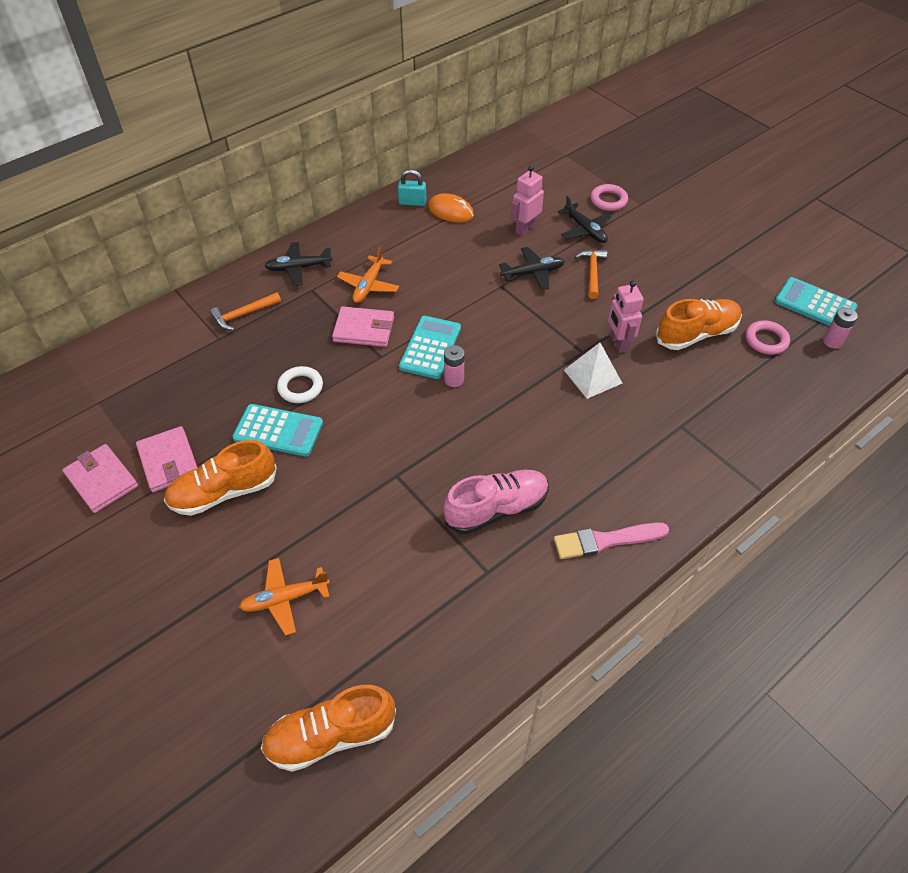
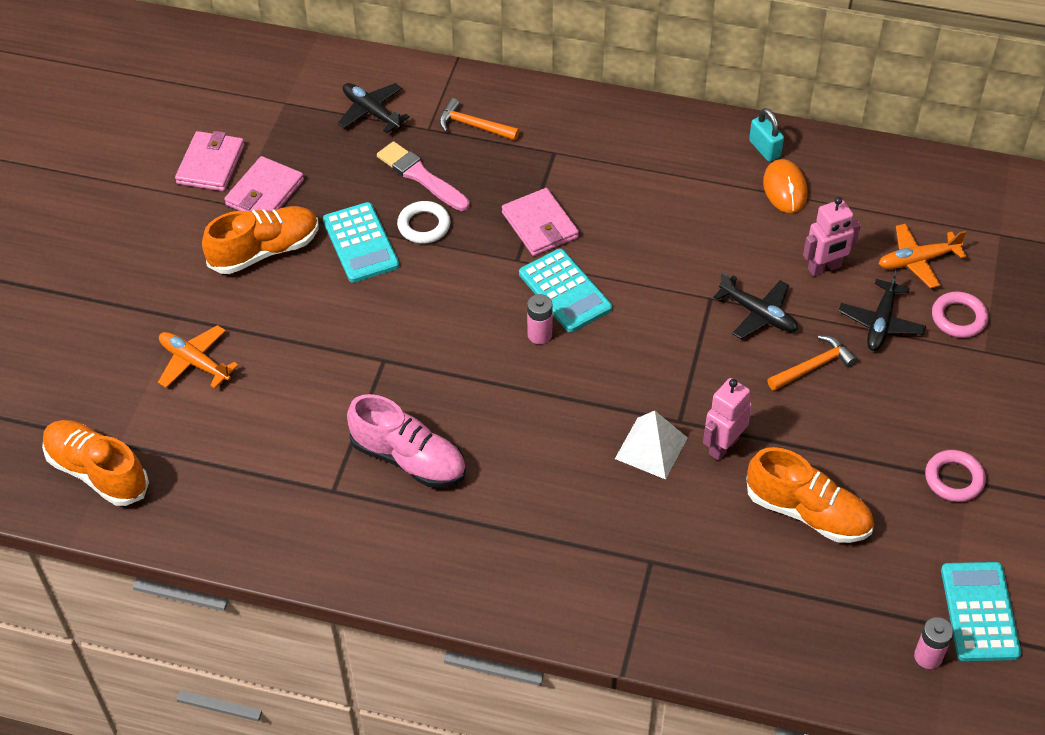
camera: 55 degrees right, 0 degrees up
(224, 492) = (265, 251): orange shoe -> orange shoe turned 120 degrees clockwise
(298, 268) = (573, 123): black plane -> black plane (371, 112)
(368, 285) = (603, 191): orange plane -> orange plane (917, 261)
(430, 347) = (565, 291): turquoise calculator -> turquoise calculator turned 75 degrees clockwise
(525, 229) = (824, 268): pink robot -> pink robot turned 150 degrees clockwise
(606, 540) = (443, 567): pink brush -> pink brush (420, 176)
(766, 340) = (863, 586): pink ring -> pink ring (954, 479)

